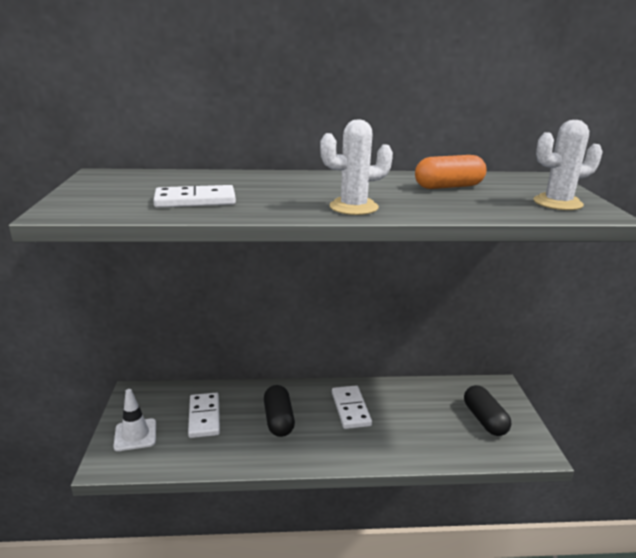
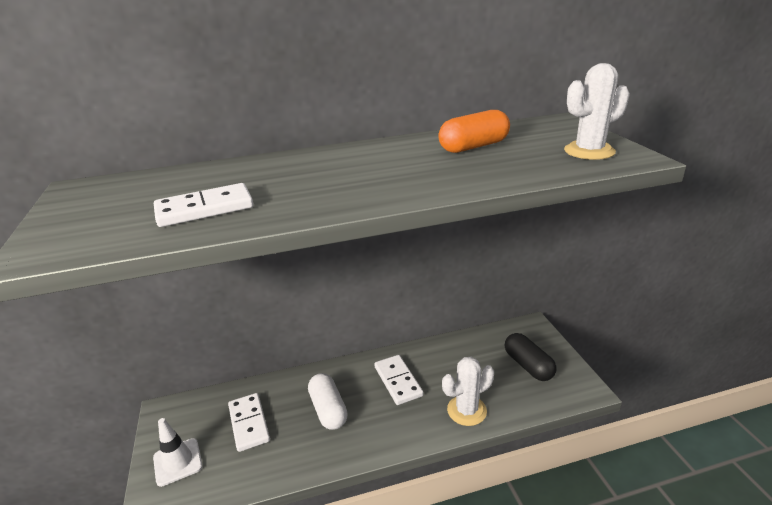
camera: 10 degrees left, 5 degrees up
(278, 420) = (328, 410): black capsule -> white capsule
(353, 207) = (387, 190): white cactus -> white cactus (466, 410)

